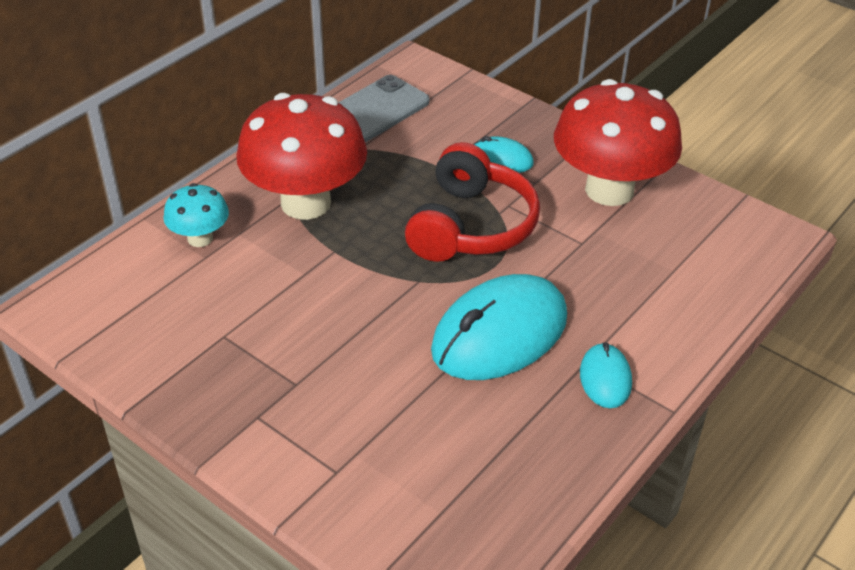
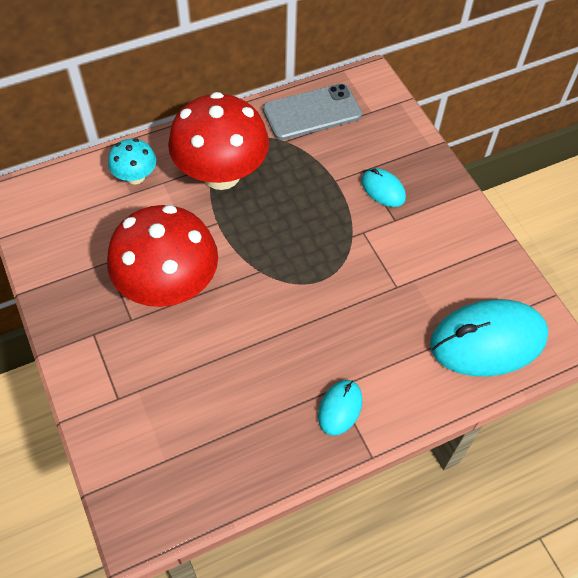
camera: 25 degrees right, 15 degrees up
(470, 226) = (324, 239): red headphones -> none
(499, 334) = (288, 339): turquoise mouse -> turquoise mouse (488, 340)
(609, 190) = (447, 248): red mushroom -> red mushroom (168, 287)

